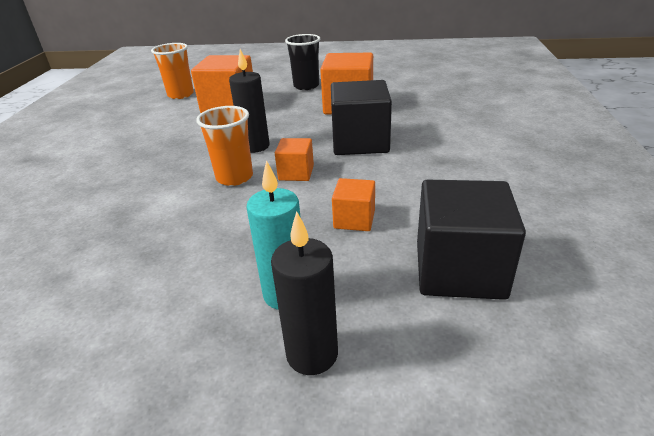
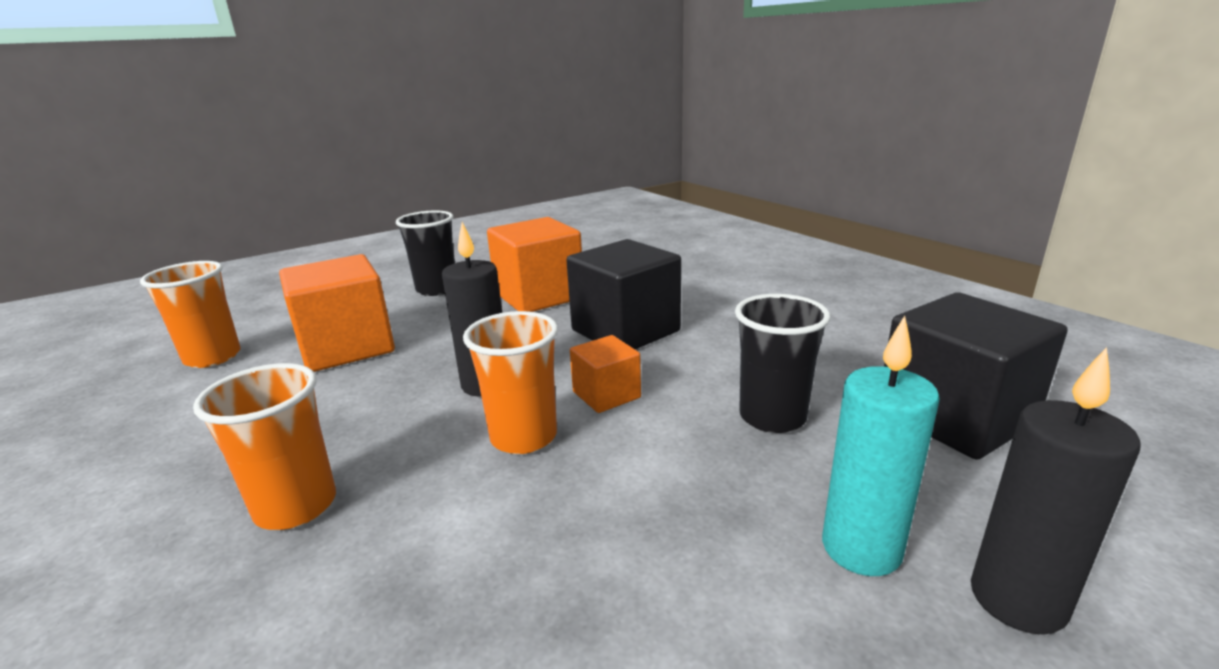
camera: 40 degrees left, 10 degrees down
(132, 169) = (296, 506): none -> orange cup
(354, 219) = (772, 417): orange cube -> black cup

